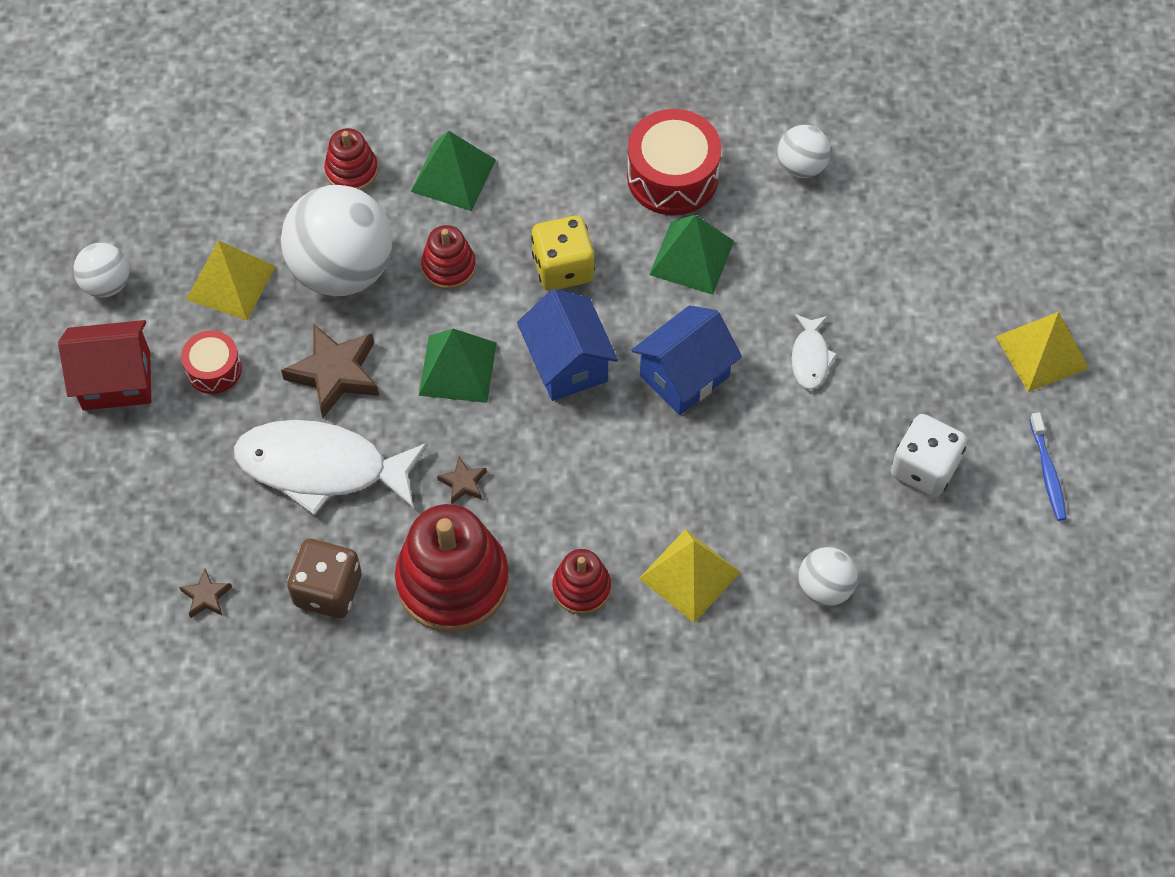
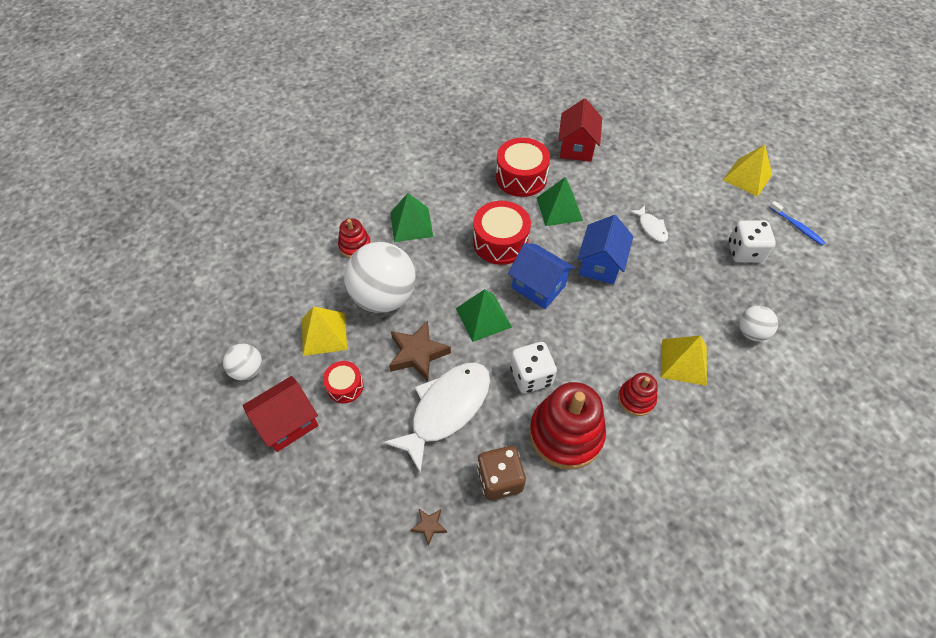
camera: 30 degrees left, 5 degrees down
(321, 467) = (446, 409): white fish -> white fish turned 150 degrees clockwise
(448, 267) = (441, 269): red stacking toy -> none
(463, 483) = (531, 376): brown star -> white dice
(563, 268) = (500, 242): yellow dice -> red drum
(801, 166) = (577, 147): white ball -> red house

